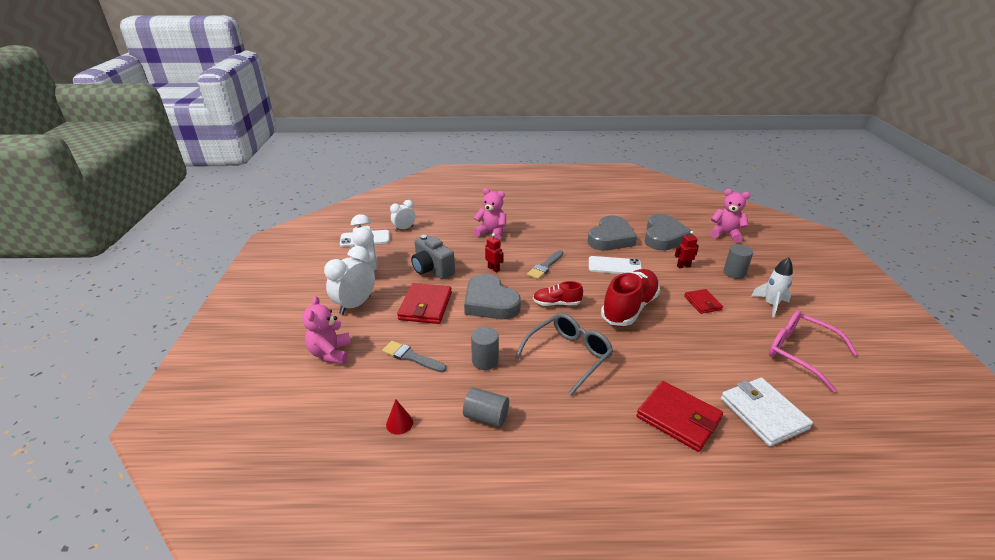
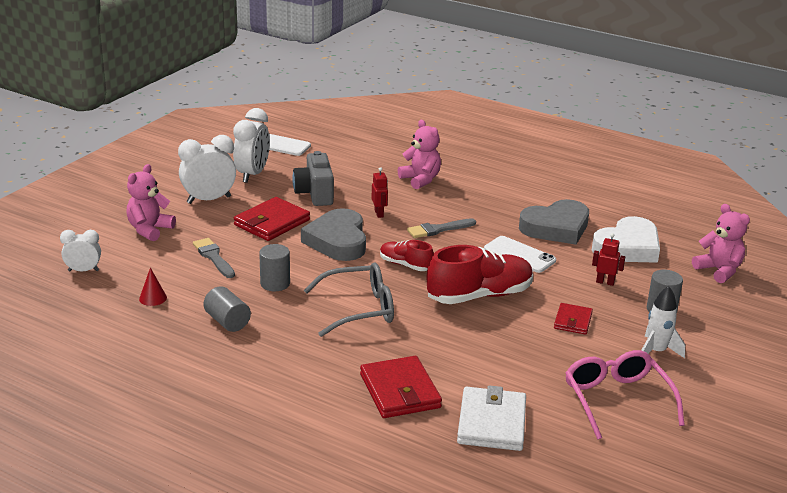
camera: 30 degrees right, 5 degrees down
(404, 228) = (330, 147): white clock -> white clock (83, 270)
(664, 237) = (627, 247): grey heart -> white heart

